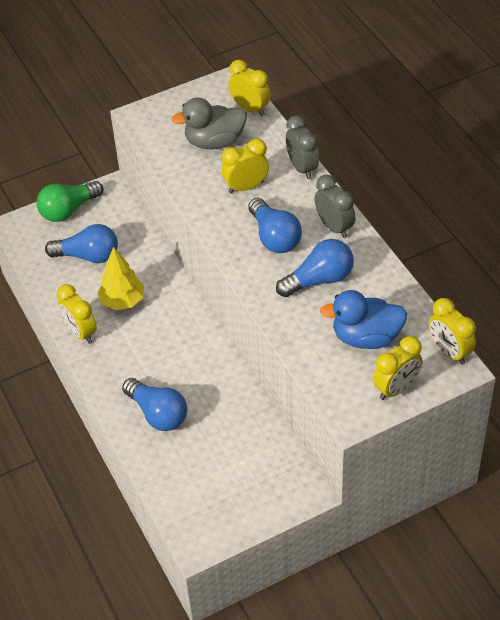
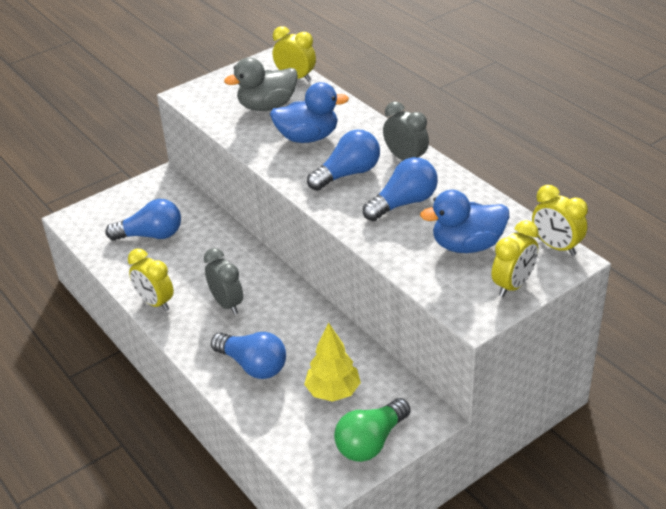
camera: 10 degrees left, 10 degrees down
(68, 210) = (123, 199): green light bulb -> green light bulb (371, 442)
(122, 301) = (194, 269): yellow tree -> yellow tree (333, 392)
(246, 187) = (308, 137): yellow clock -> blue duck
(274, 237) = (348, 174): blue light bulb -> blue light bulb turned 90 degrees counterclockwise
(302, 168) = (359, 116): grey clock -> grey clock (227, 304)

